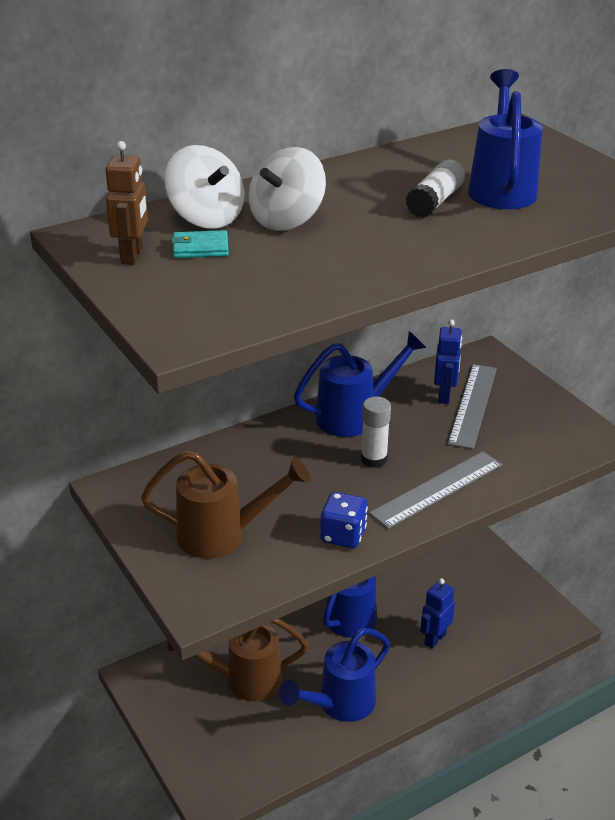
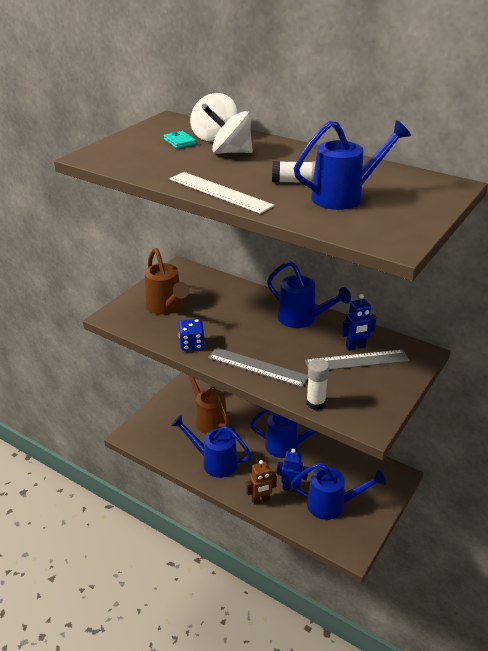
camera: 65 degrees right, 0 degrees up
(132, 256) = (158, 131): brown robot -> brown robot (260, 500)
(374, 459) = (267, 337): white glue stick -> white glue stick (315, 403)
(426, 259) = (220, 192): none -> white ruler
(482, 610) = (332, 505): none -> blue watering can

